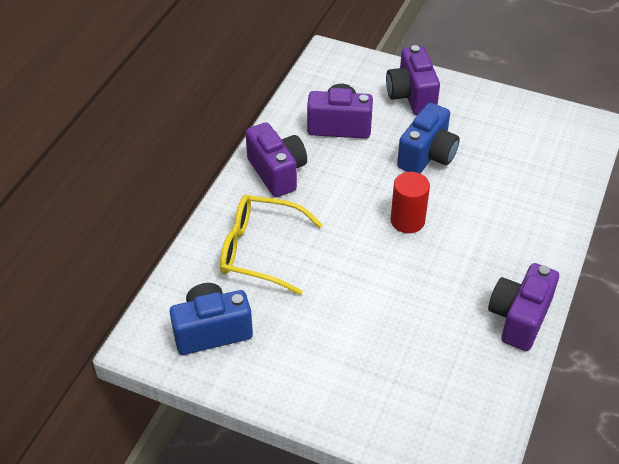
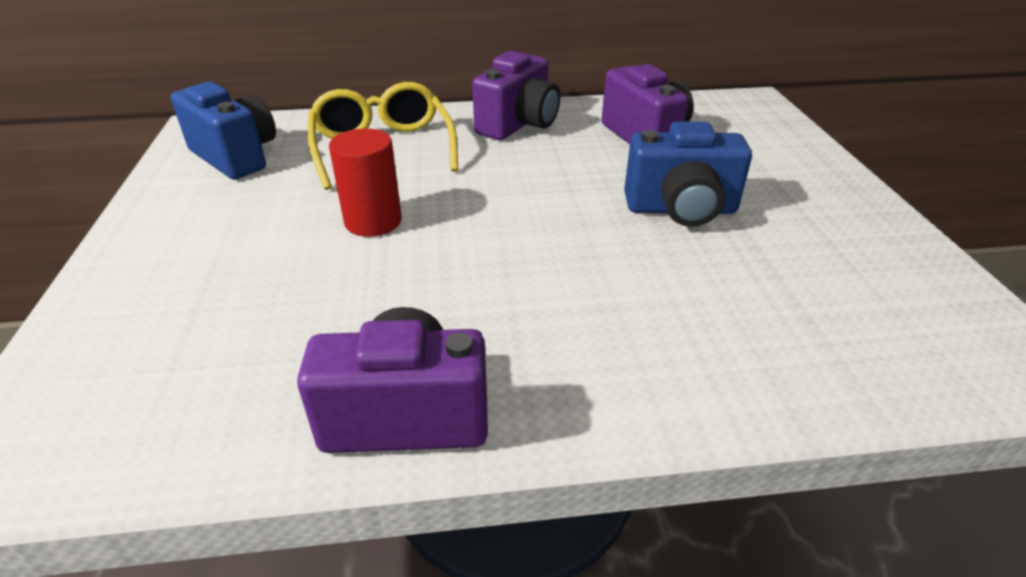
camera: 60 degrees right, 10 degrees down
(407, 221) = (532, 230): red cylinder -> red cylinder (373, 221)
(411, 96) = (776, 166): purple camera -> none

